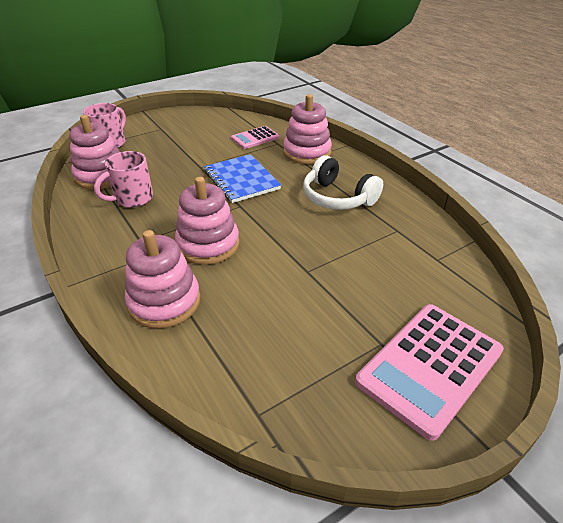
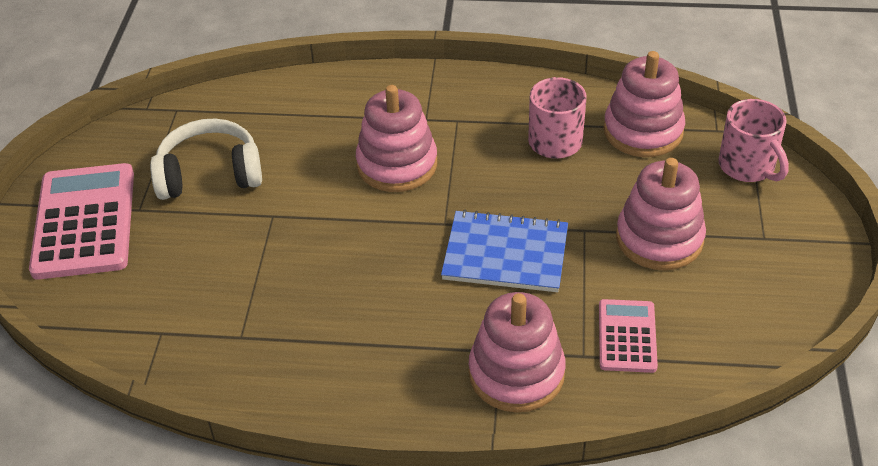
camera: 130 degrees right, 5 degrees up
(164, 301) = (345, 106): pink stacking toy -> pink stacking toy (659, 239)
(337, 197) = (363, 327): white headphones -> white headphones (210, 174)

